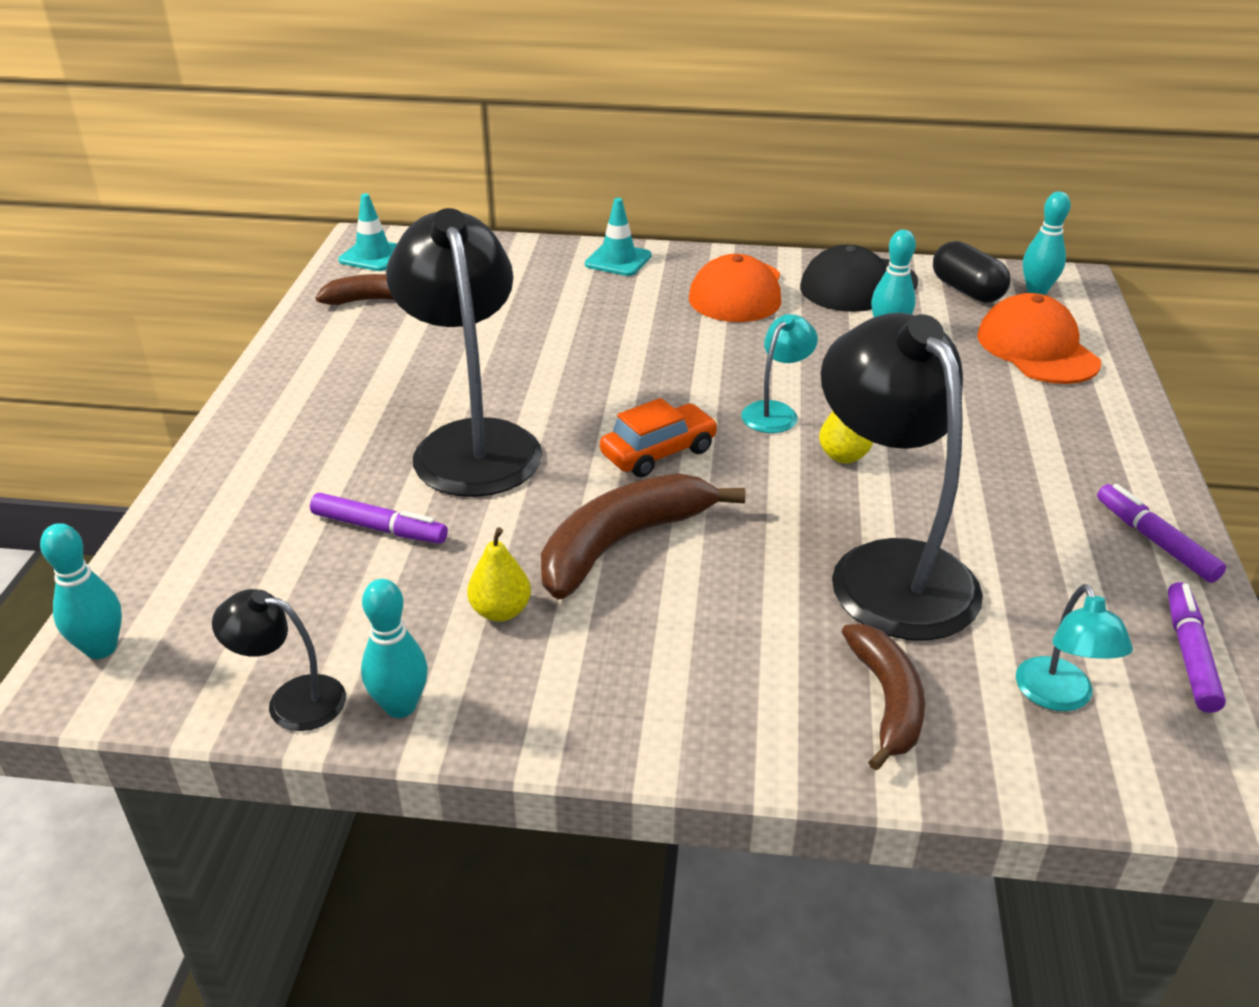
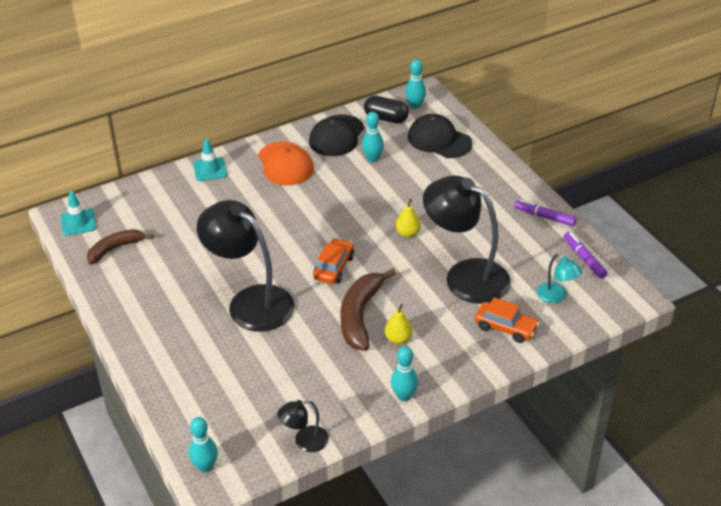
camera: 35 degrees left, 5 degrees up
(379, 528) = (257, 360): purple marker -> none
(400, 706) = (346, 421): turquoise bowling pin -> turquoise bowling pin (404, 396)
(500, 611) = (343, 367): yellow pear -> yellow pear (398, 339)
(775, 412) = (362, 224): turquoise lamp -> none
(887, 701) = (505, 327): brown banana -> orange car
(1037, 349) = (439, 140): orange cap -> black cap

